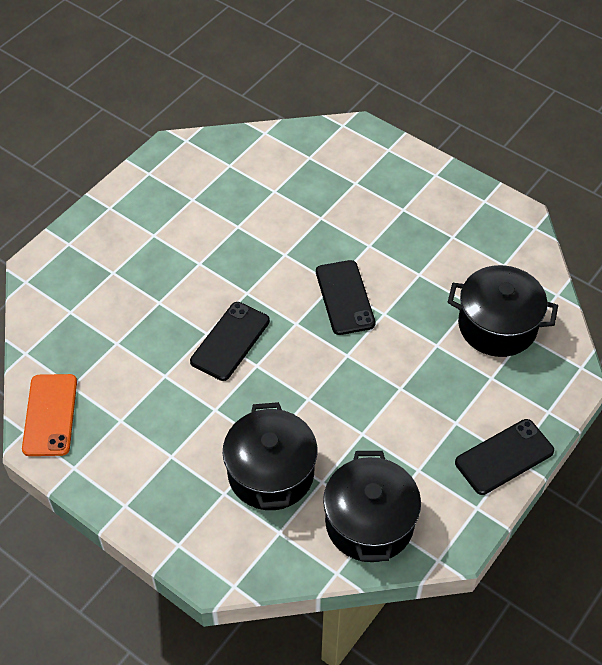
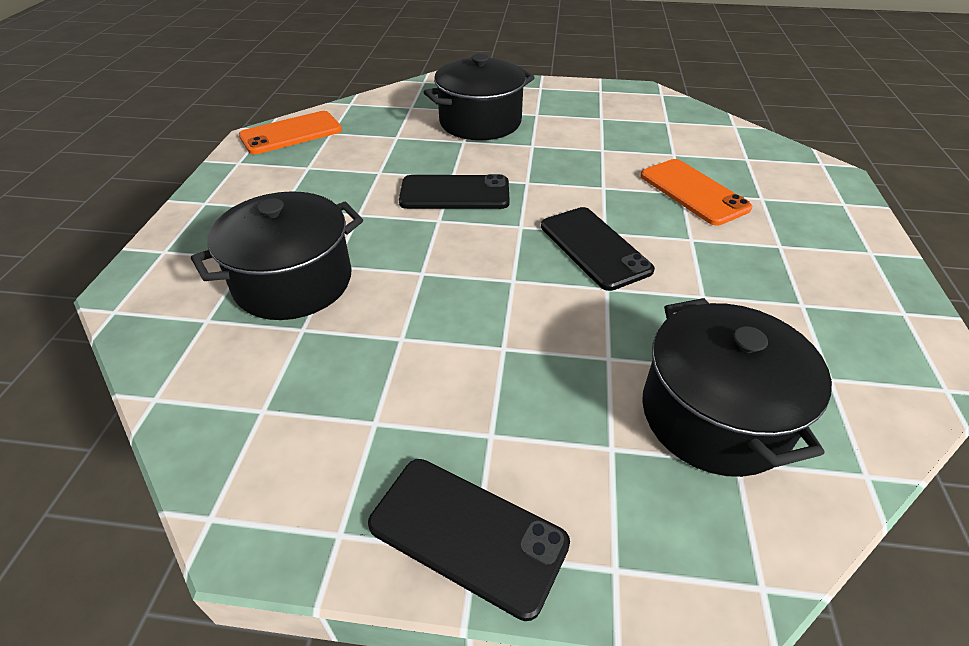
camera: 60 degrees right, 10 degrees down
(325, 211) = (693, 192): none -> orange phone
(345, 297) = (594, 248): black phone -> black phone turned 75 degrees counterclockwise
(369, 522) = (253, 401): black pot -> black pot (480, 122)

